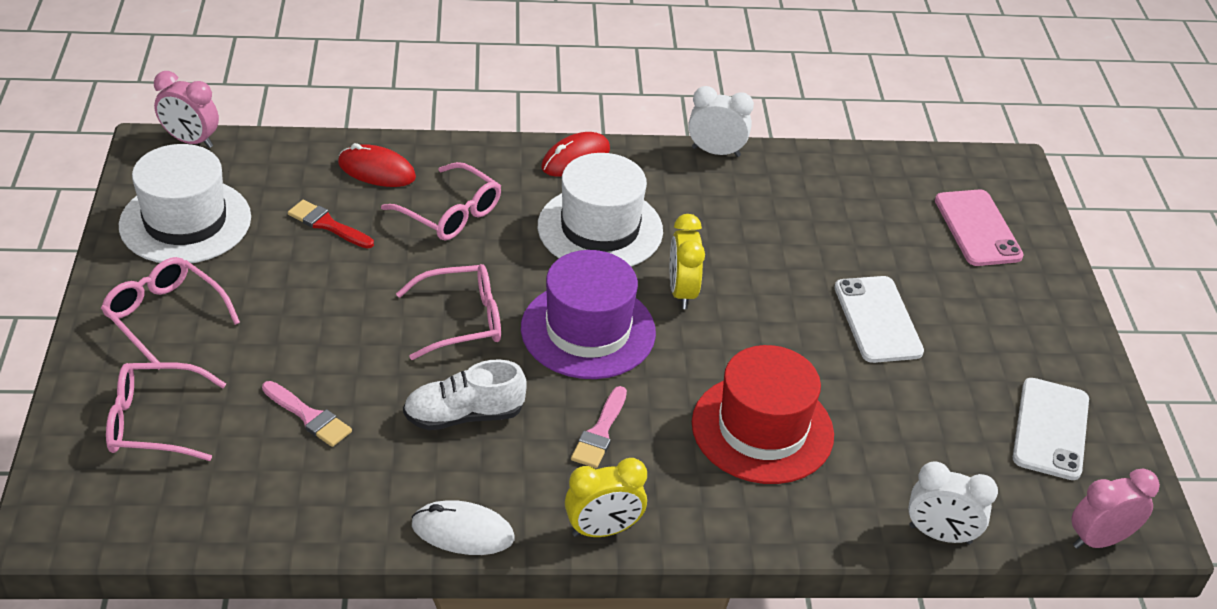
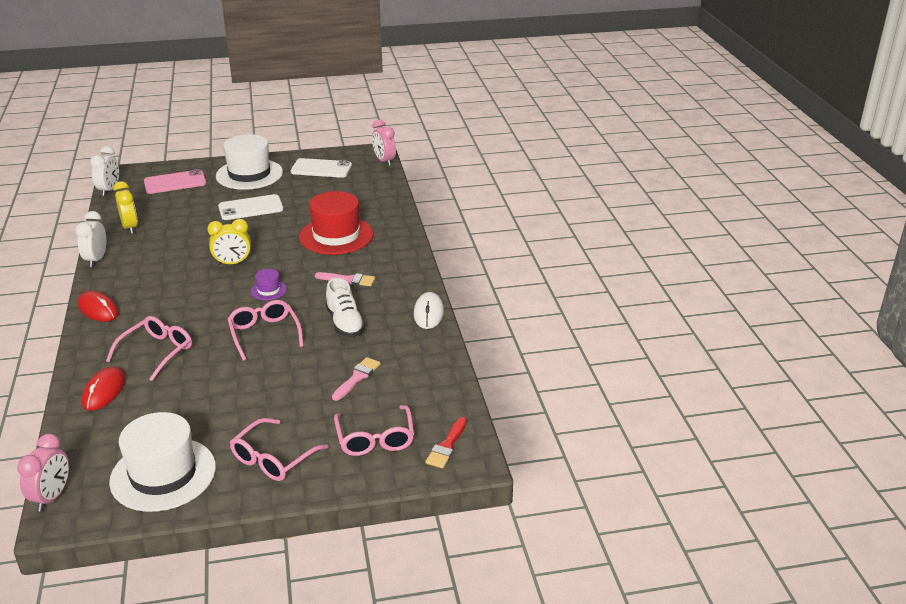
camera: 95 degrees left, 10 degrees down
(327, 224) = (168, 403): red brush -> red brush (447, 446)
(588, 330) = (268, 290): purple hat -> purple hat, size x0.44
(600, 228) = (174, 294): white hat -> white hat (249, 174)
(603, 530) = (415, 273): yellow clock -> yellow clock (130, 227)
(940, 535) = (392, 193): white clock -> white clock (109, 190)

